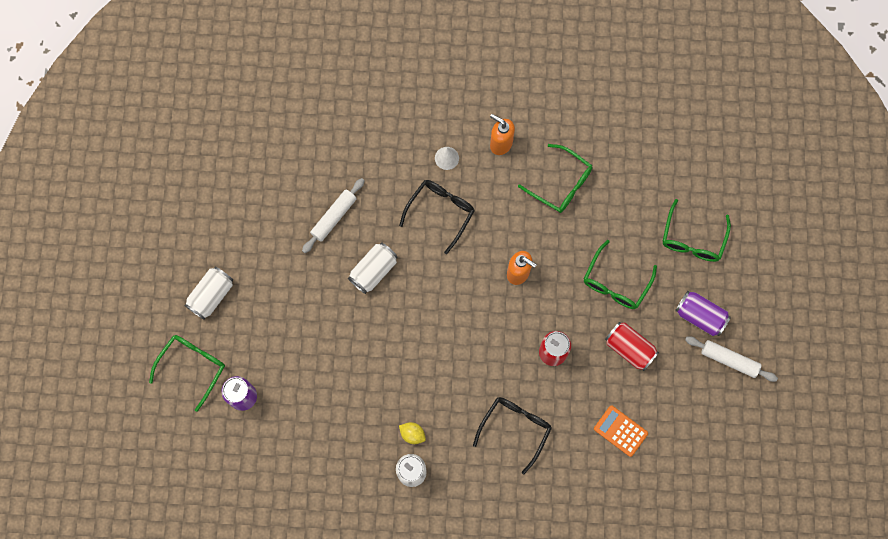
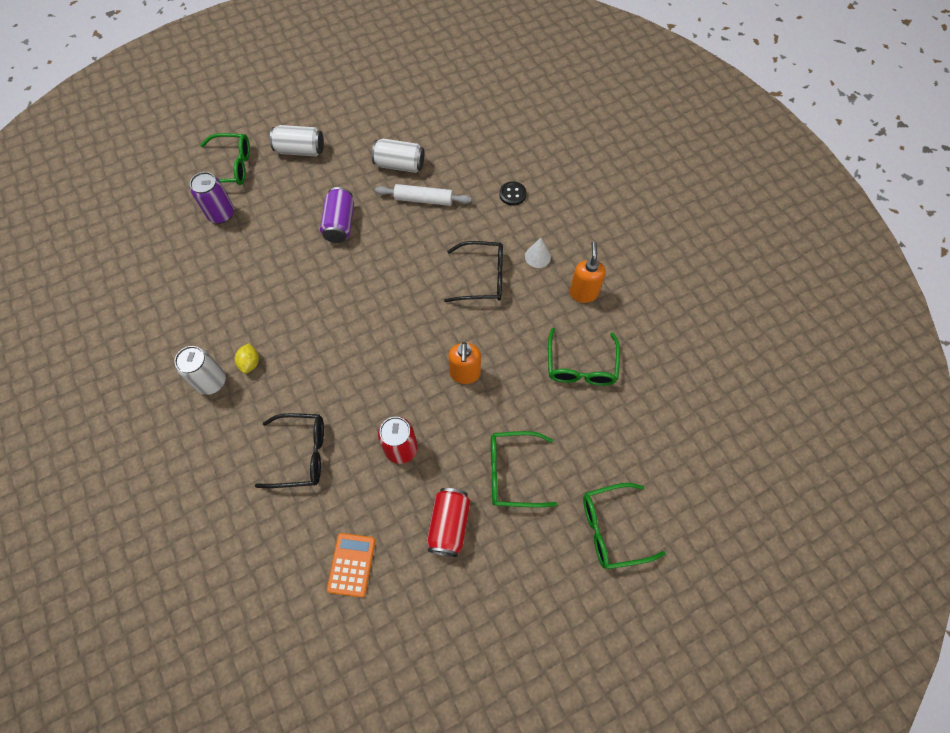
camera: 60 degrees right, 10 degrees down
(373, 142) = (512, 194): none -> black button
(373, 271) = (392, 253): white can -> white can (399, 165)
(700, 316) = (530, 584): purple can -> purple can (340, 224)
(729, 360) = (499, 648): white rolling pin -> none

